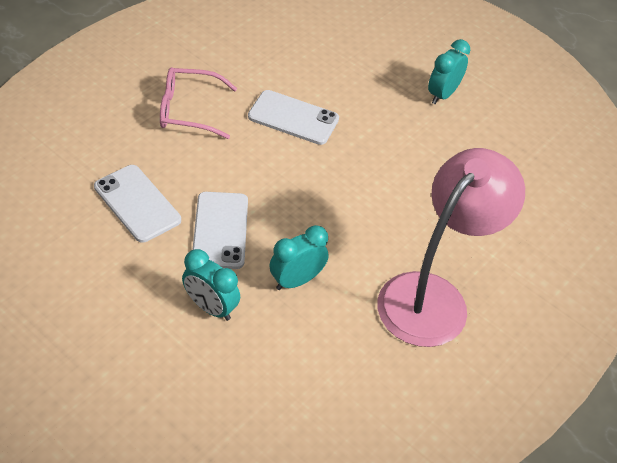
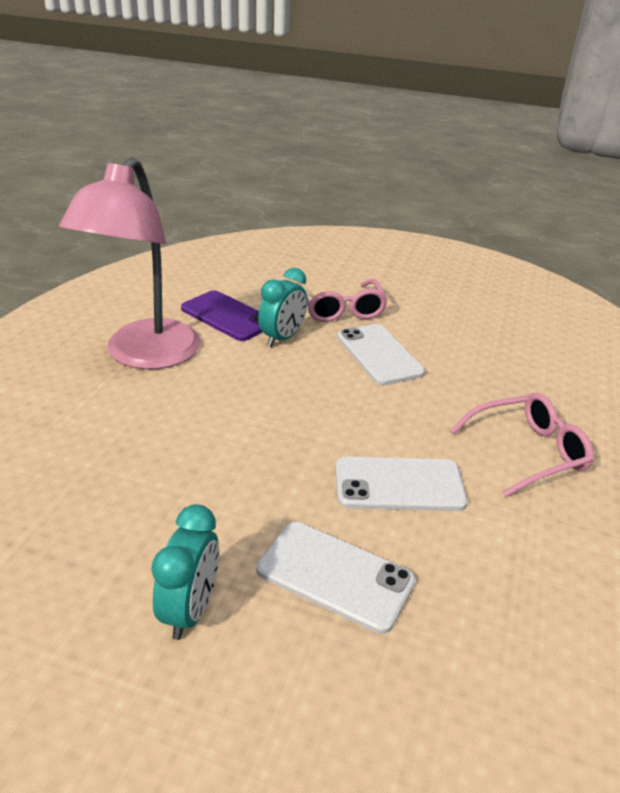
camera: 160 degrees right, 15 degrees down
(137, 203) = (471, 355): white phone -> white phone (335, 575)
(211, 307) = (340, 309): turquoise clock -> pink glasses
(336, 333) = (227, 316): none -> purple phone

